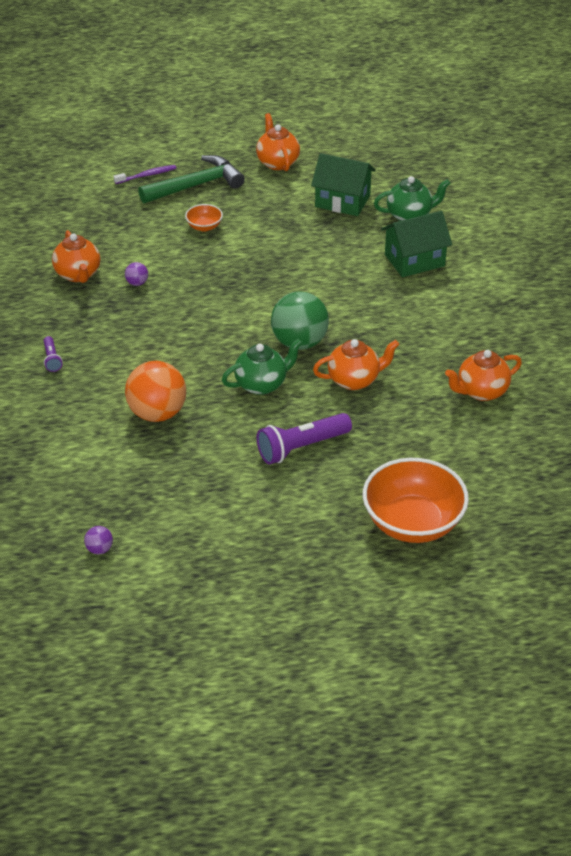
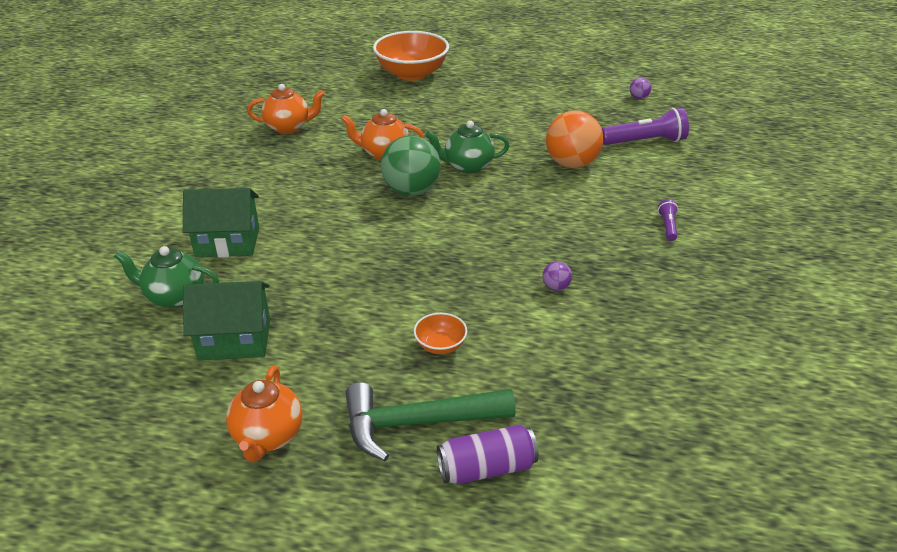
camera: 160 degrees left, 5 degrees down
(78, 275) = (628, 315): orange teapot -> none
(147, 175) = (486, 468): purple toothbrush -> purple can
(302, 447) = (460, 122): purple flashlight -> purple flashlight (645, 141)
(342, 201) = (234, 339): green house -> green house turned 45 degrees counterclockwise

